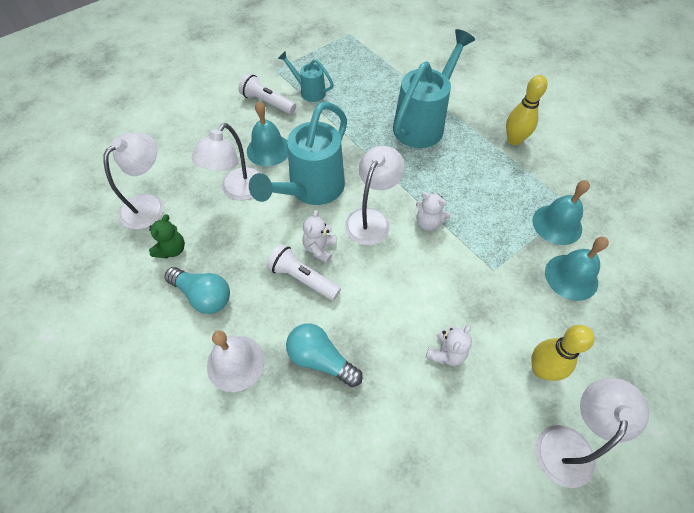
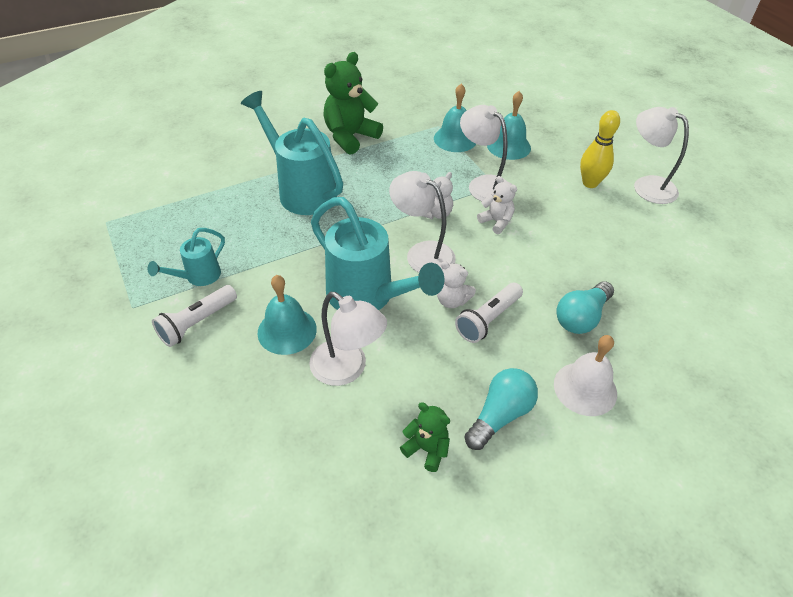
camera: 80 degrees left, 10 degrees down
(150, 205) = (342, 477): white lamp -> white lamp (483, 184)
(446, 353) = (575, 232): white teddy bear -> white teddy bear (496, 222)
(514, 140) = (350, 137): yellow bowling pin -> green teddy bear

